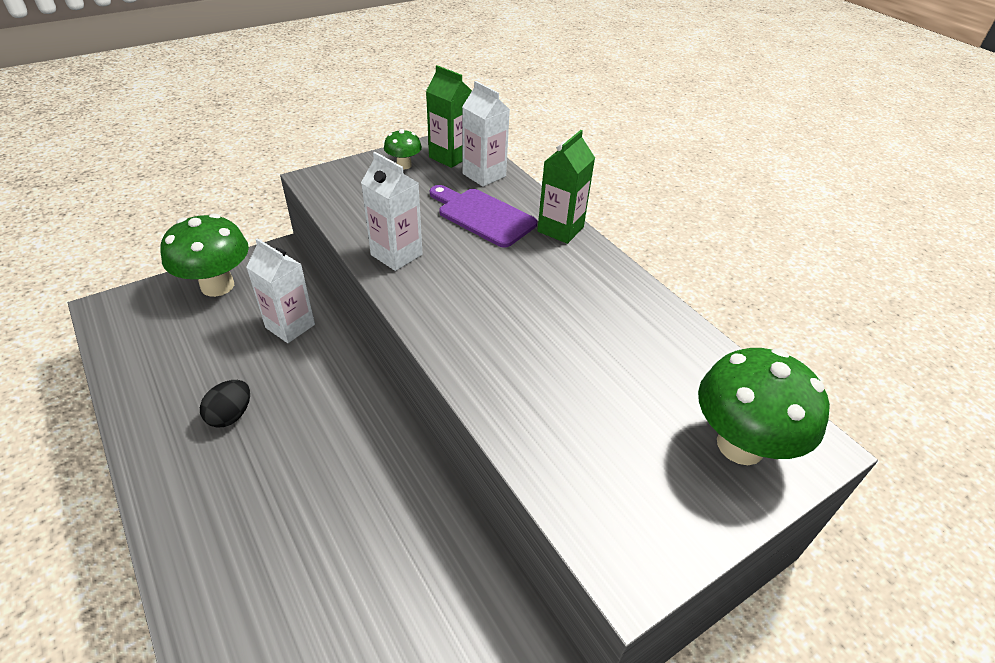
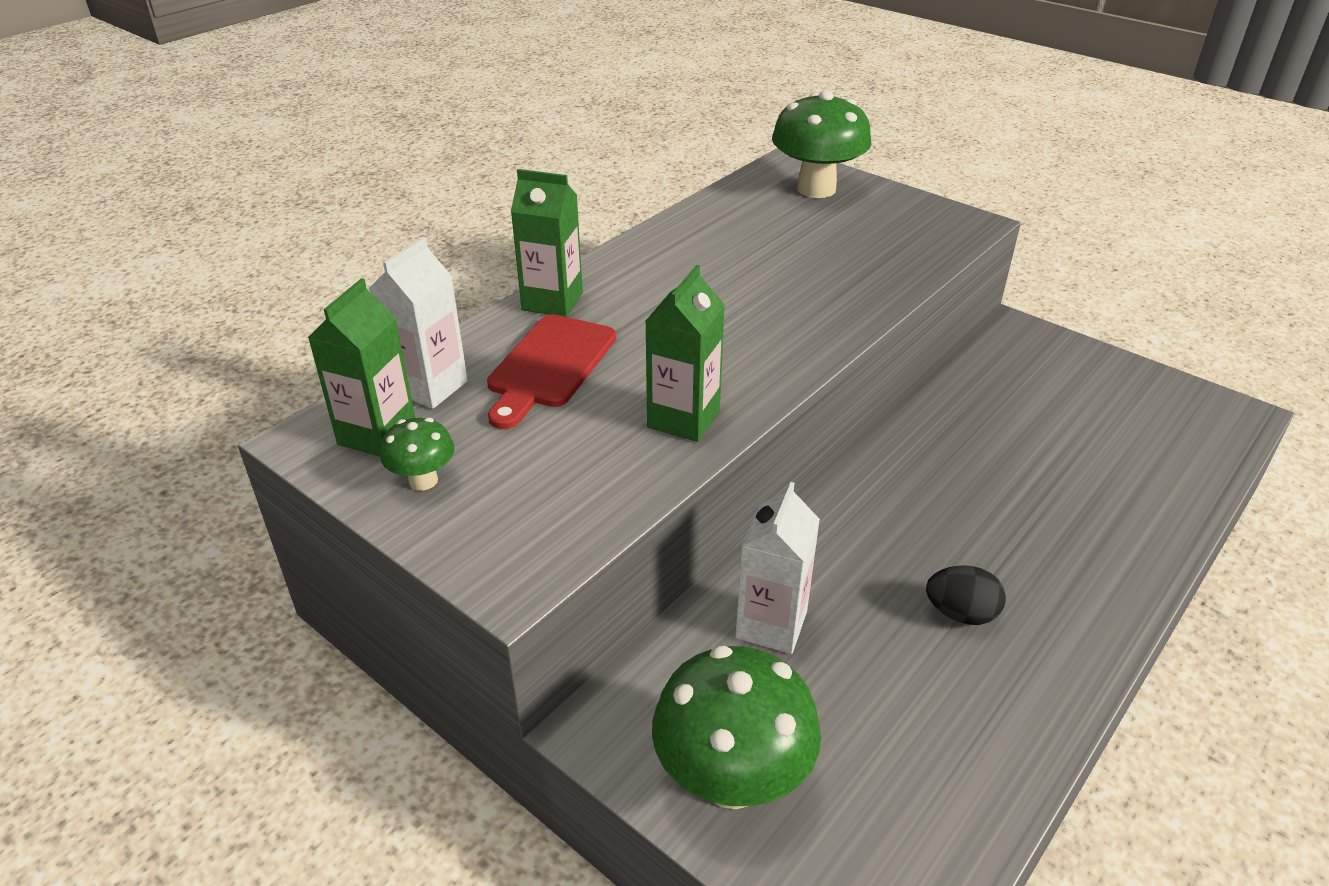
camera: 105 degrees left, 5 degrees down
(396, 255) = (683, 419): white carton -> green carton
(483, 216) = (549, 366): purple cutting board -> red cutting board

